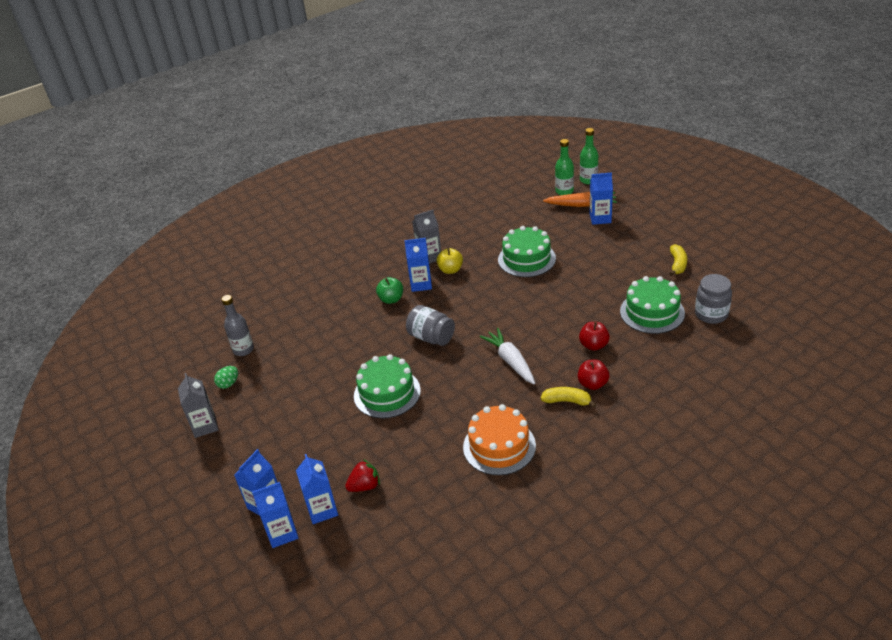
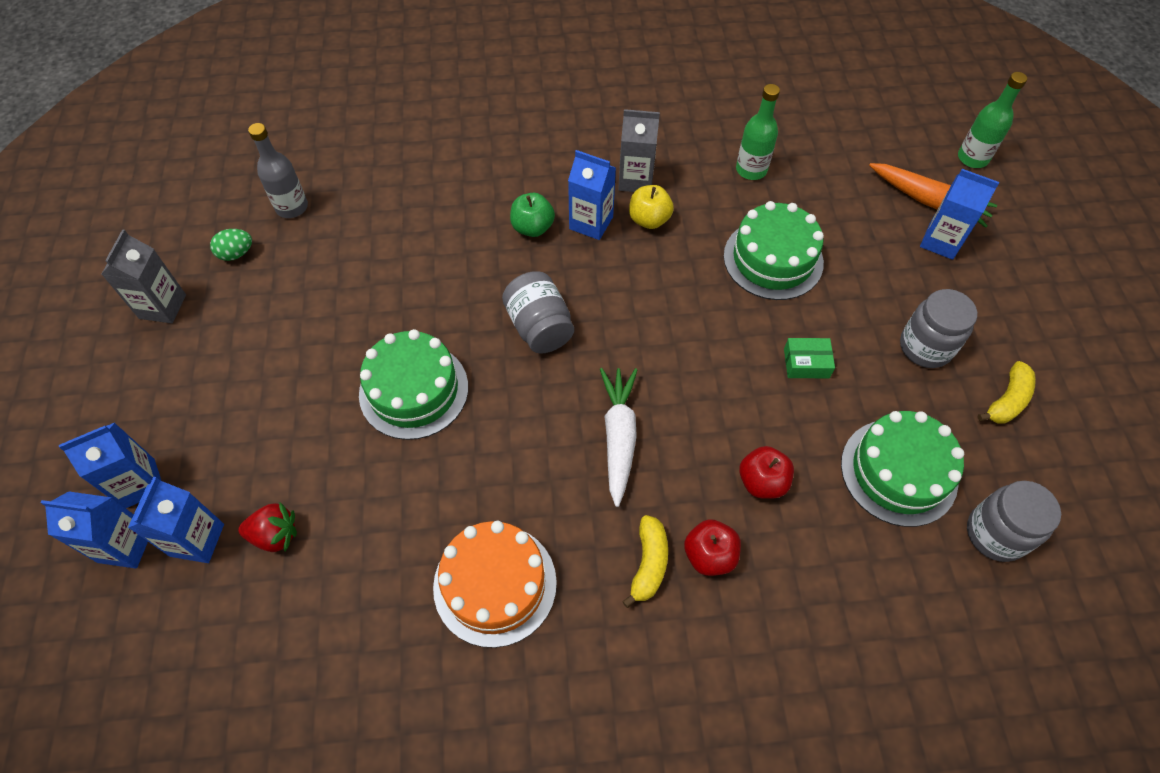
camera: 25 degrees right, 20 degrees up
(564, 191) = (919, 161): green bottle -> green bottle (751, 170)
(567, 401) = (648, 563): yellow banana -> yellow banana turned 60 degrees clockwise
(576, 292) = (806, 363): none -> green box
(626, 261) = (925, 347): none -> grey jar

